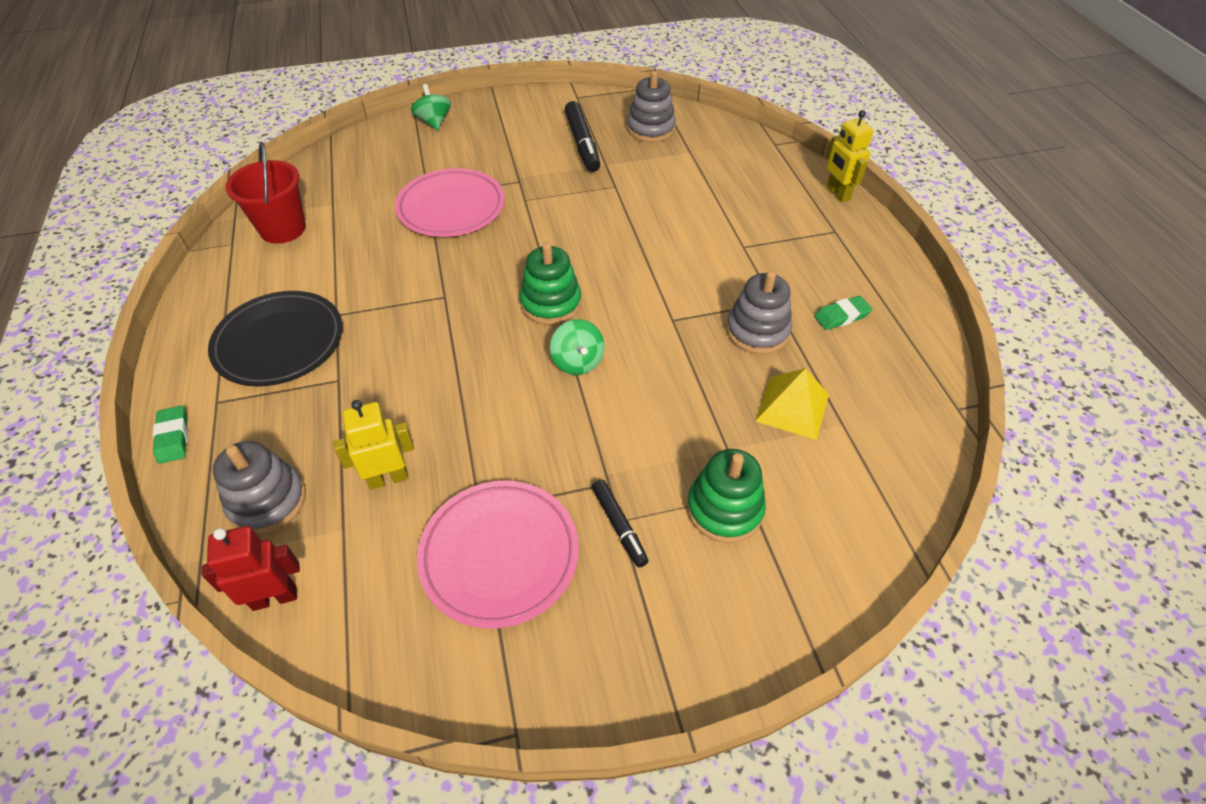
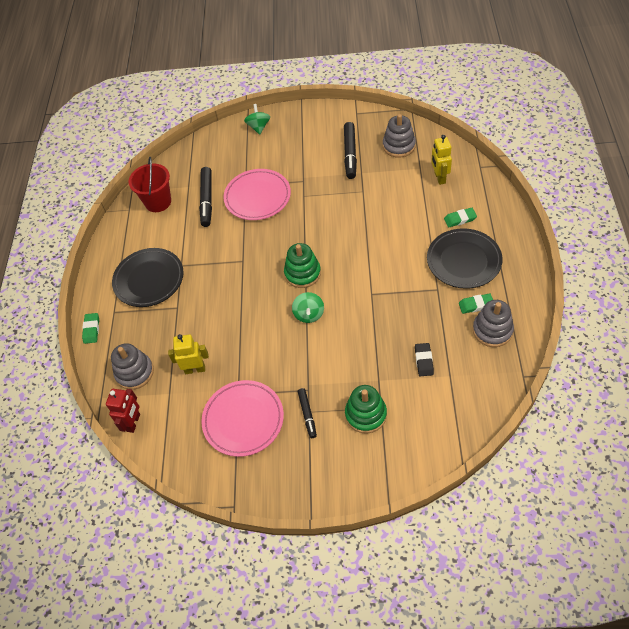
camera: 20 degrees right, 5 degrees up
(274, 597) = (133, 422): red robot -> red robot turned 105 degrees clockwise
(367, 219) = (207, 200): none -> black marker
(757, 331) = (420, 308): grey stacking toy -> grey stacking toy (492, 330)
(771, 207) = (460, 219): none -> green eraser
(792, 407) = (424, 361): yellow pyramid -> black eraser
(799, 259) = (463, 261): none -> black plate
(837, 194) = (508, 213): yellow robot -> yellow robot (439, 178)

